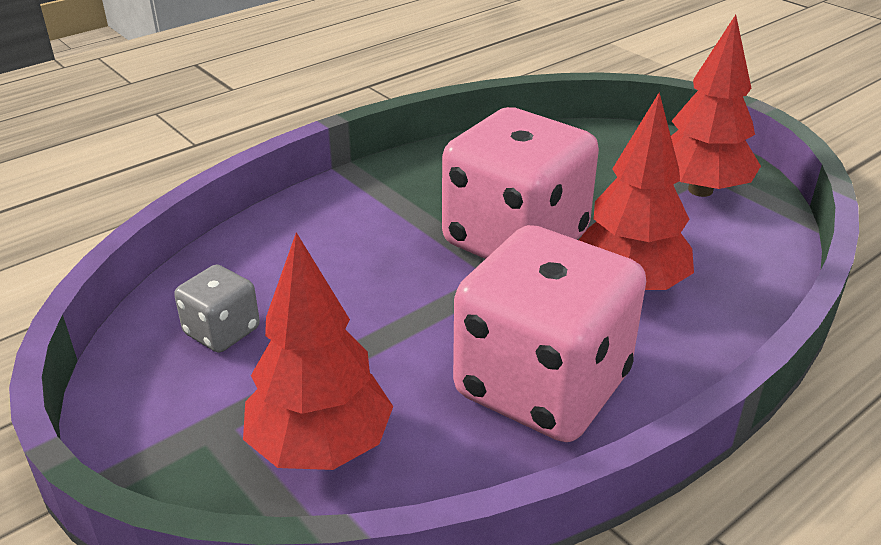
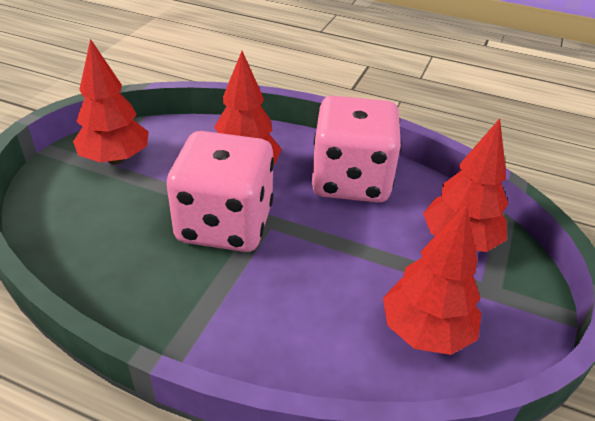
camera: 120 degrees left, 5 degrees up
(222, 331) = (425, 331): grey dice -> red tree

